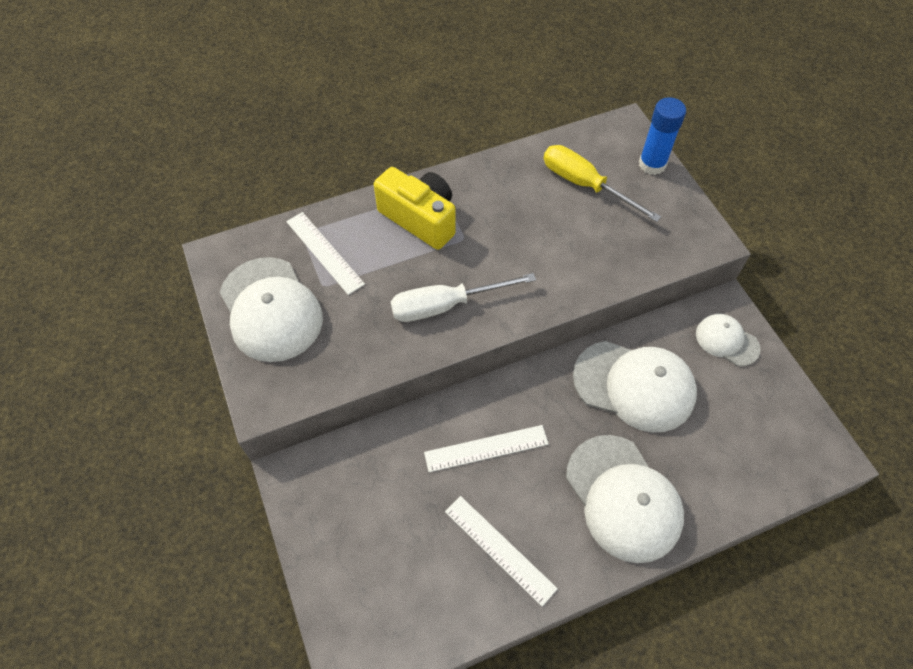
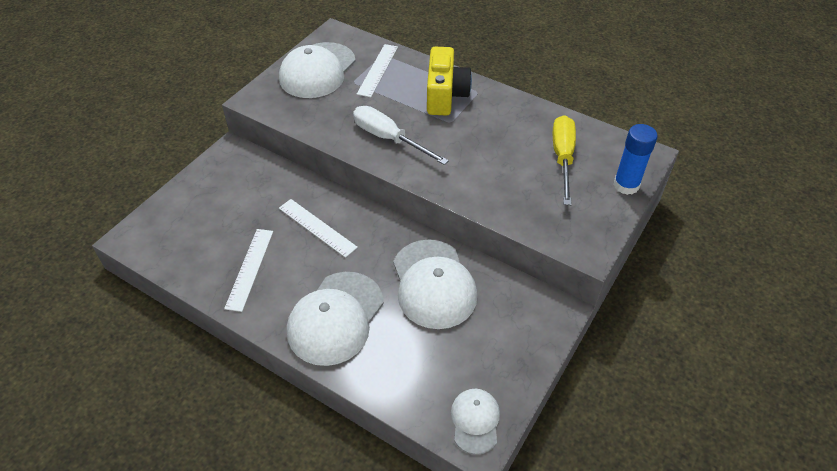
camera: 55 degrees right, 10 degrees down
(727, 341) = (526, 324): white cap -> white cap (475, 421)

